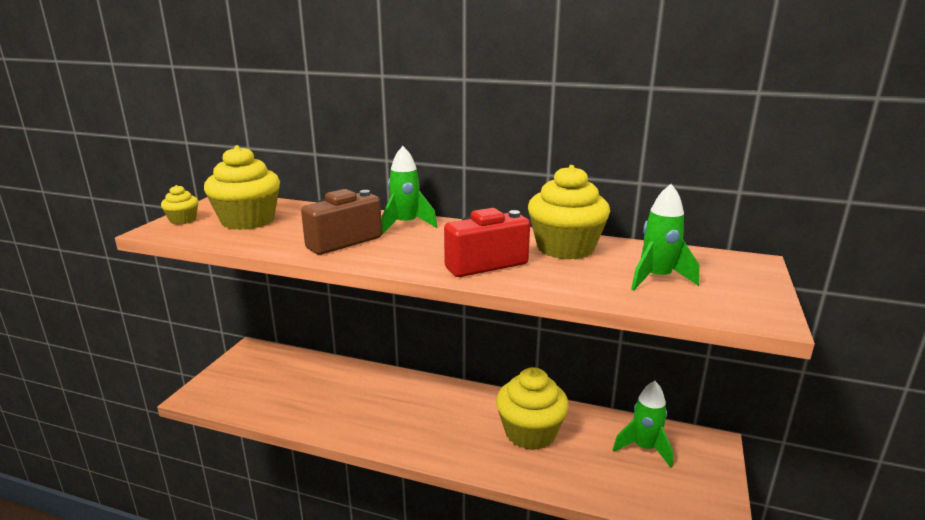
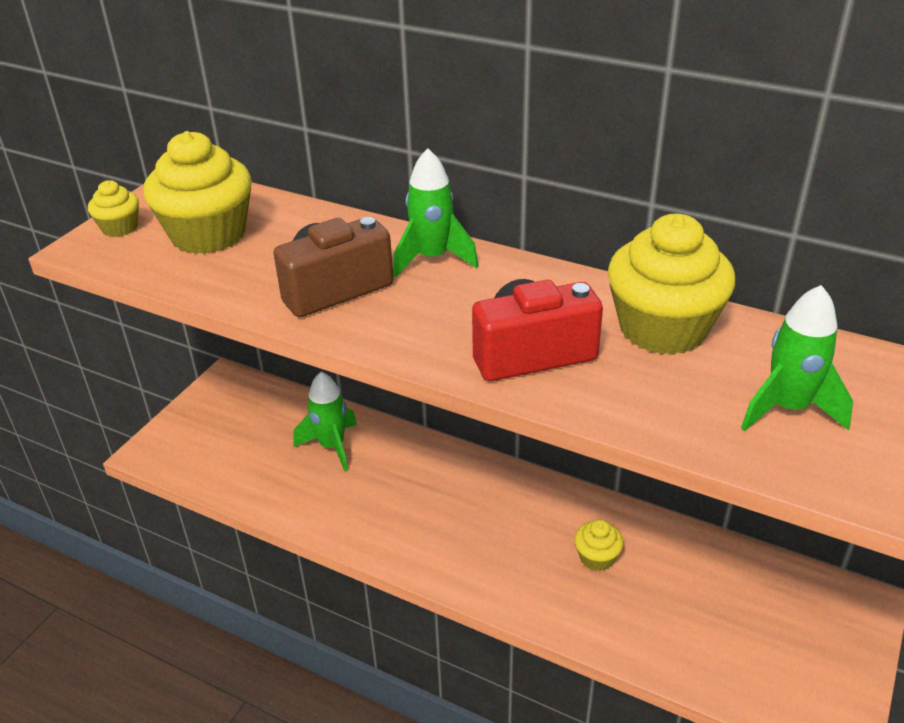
camera: 10 degrees right, 15 degrees up
(530, 433) = (597, 557): yellow cupcake -> yellow cupcake, size x0.48
(644, 448) = (757, 601): green rocket -> green rocket (332, 446)

